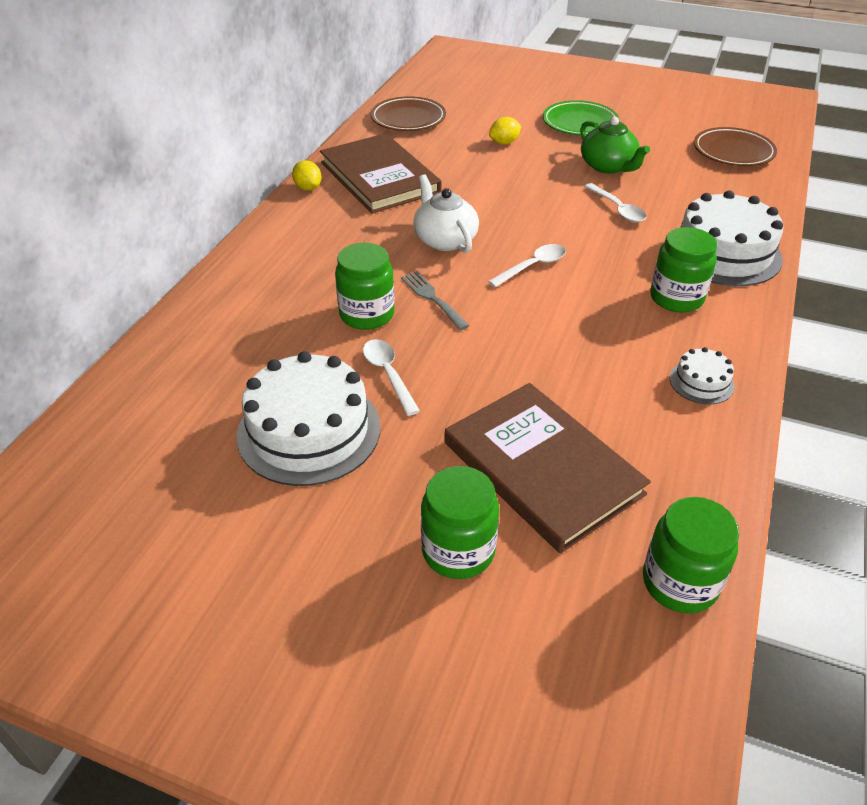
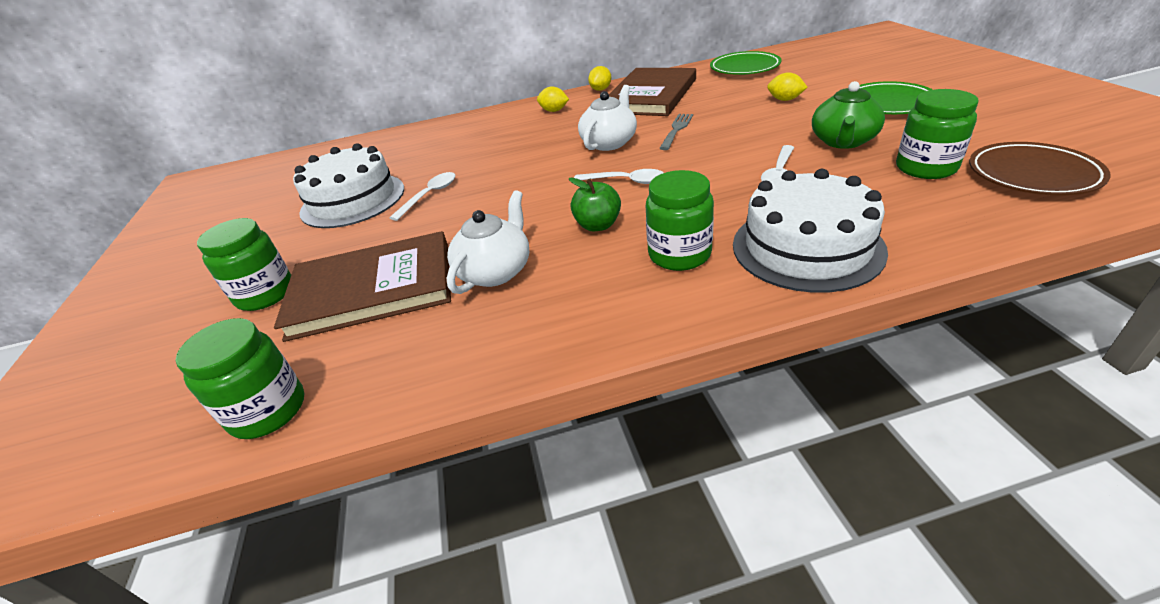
camera: 60 degrees right, 5 degrees down
(309, 231) = (554, 111): none -> yellow lemon
(367, 314) = (486, 162): green jar -> green jar (925, 168)
(408, 119) = (744, 68): brown plate -> green plate
(432, 298) = (531, 170): grey fork -> grey fork (676, 130)
(542, 468) = (372, 289): brown book -> brown book turned 60 degrees clockwise
(589, 310) = (598, 225): none -> green apple
(598, 387) = (495, 271): none -> white teapot
(701, 382) = (559, 318): white cake -> none

